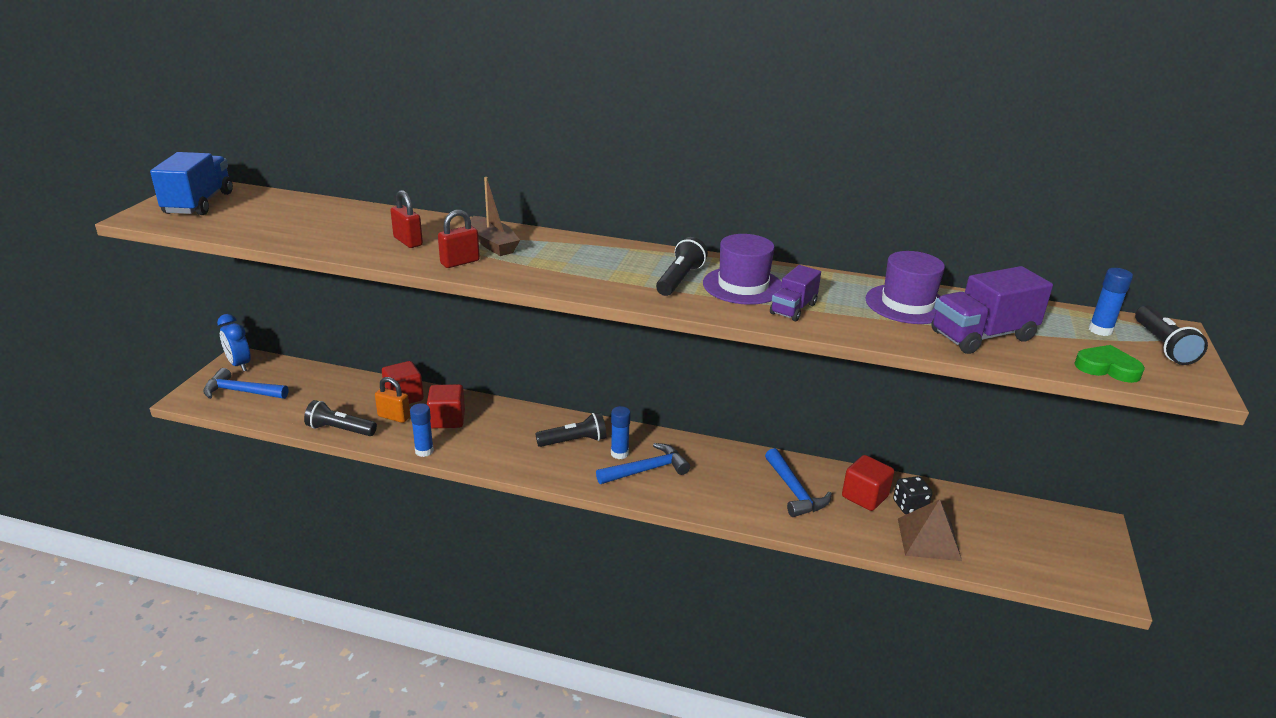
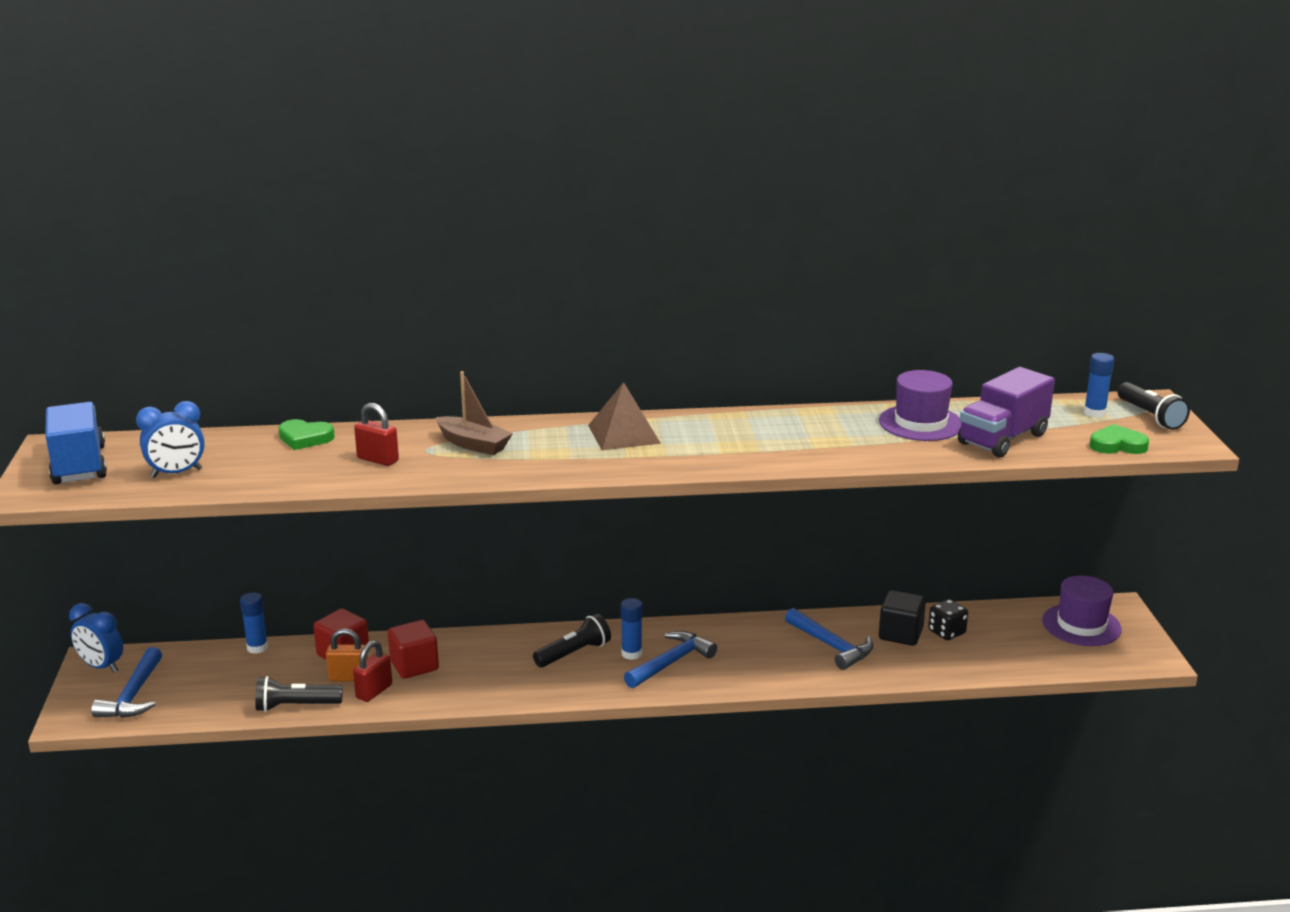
camera: 20 degrees left, 5 degrees down
(241, 392) = (133, 695): blue hammer -> blue hammer turned 75 degrees counterclockwise
(255, 222) = (176, 473): none -> blue clock
(373, 215) = (305, 438): none -> green heart
(424, 451) = (414, 704): blue glue stick -> blue glue stick (257, 648)
(460, 262) = (457, 470): red padlock -> red padlock (374, 691)
(680, 279) = (696, 442): black flashlight -> none
(743, 286) = (760, 436): purple hat -> purple hat (1081, 625)
(793, 309) = (823, 449): purple truck -> none
(864, 496) = (900, 634): red cube -> black cube
(928, 539) = (979, 657): brown pyramid -> brown pyramid (624, 434)

